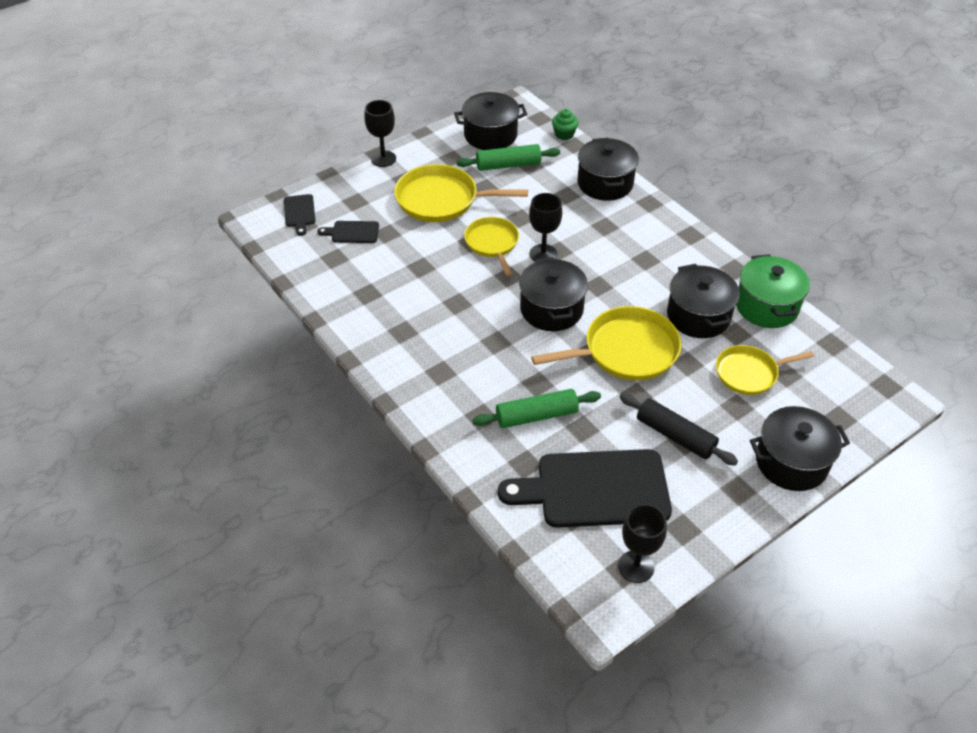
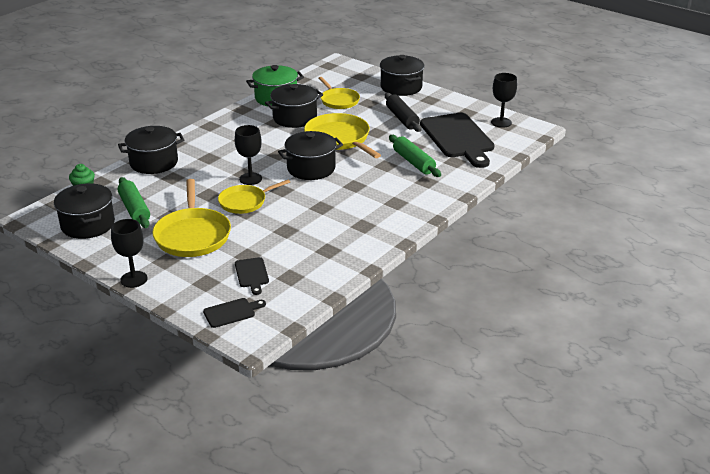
camera: 105 degrees left, 15 degrees down
(675, 435) = (402, 118): black rolling pin -> black rolling pin turned 45 degrees counterclockwise

